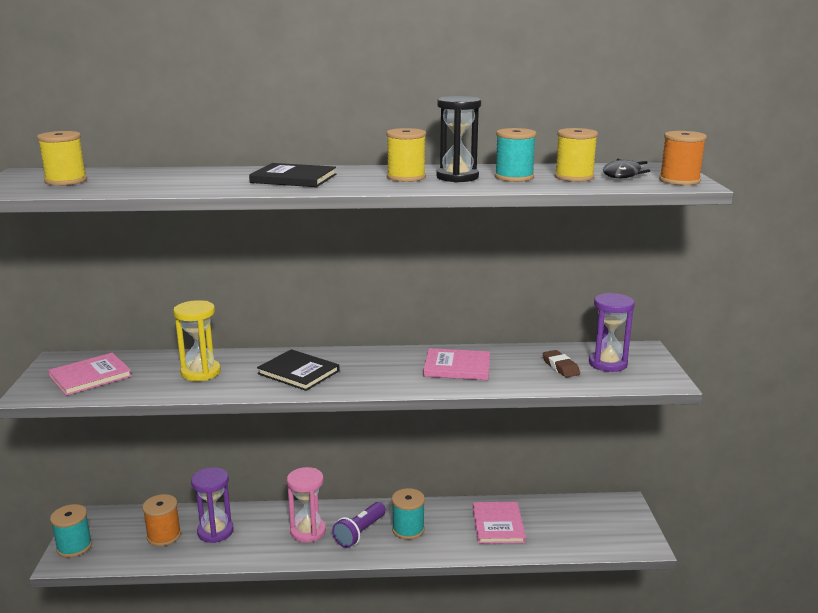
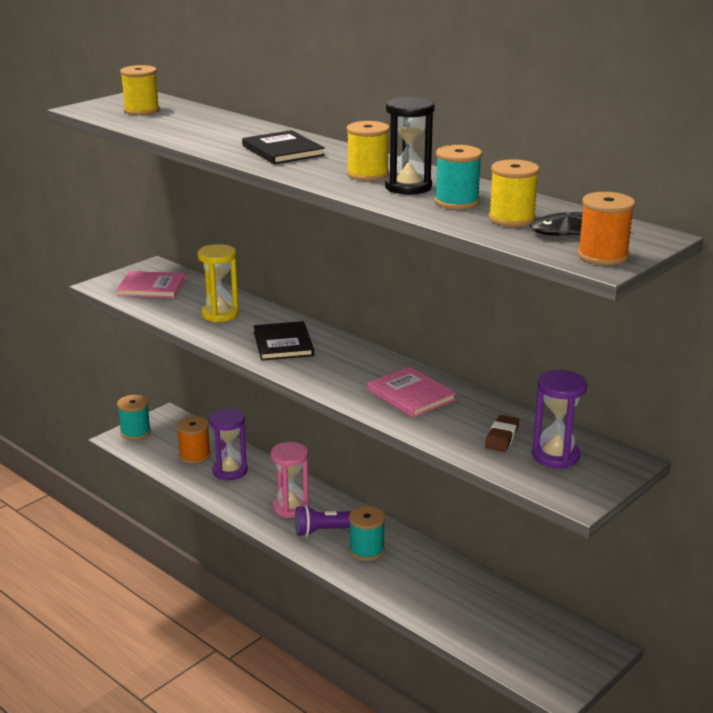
camera: 45 degrees right, 5 degrees up
(498, 524) = (447, 591): pink book -> none

